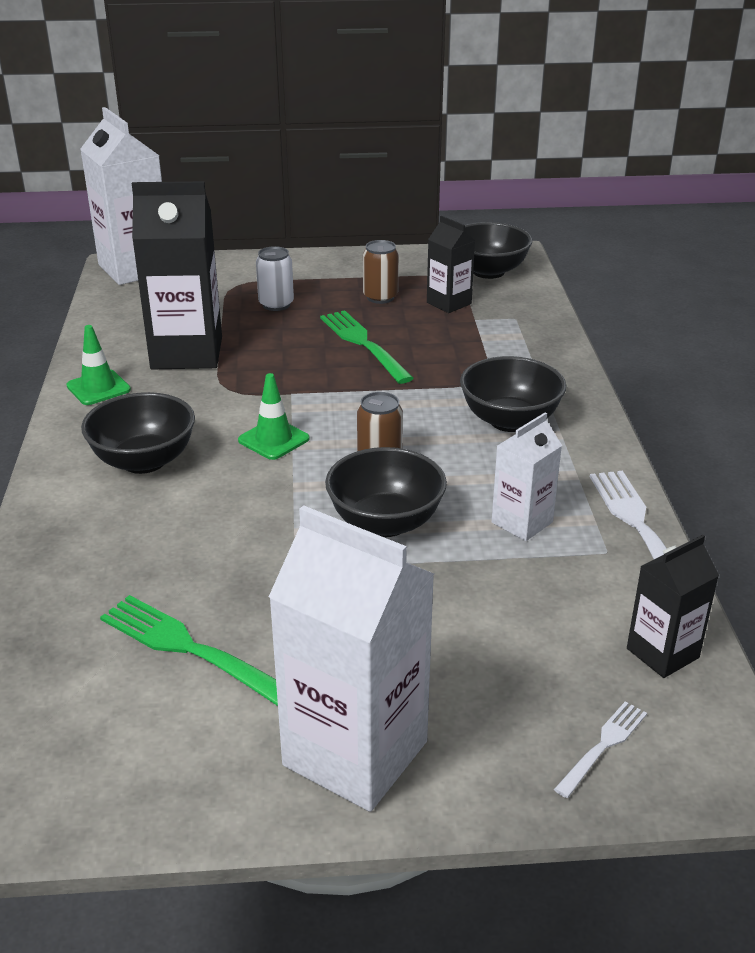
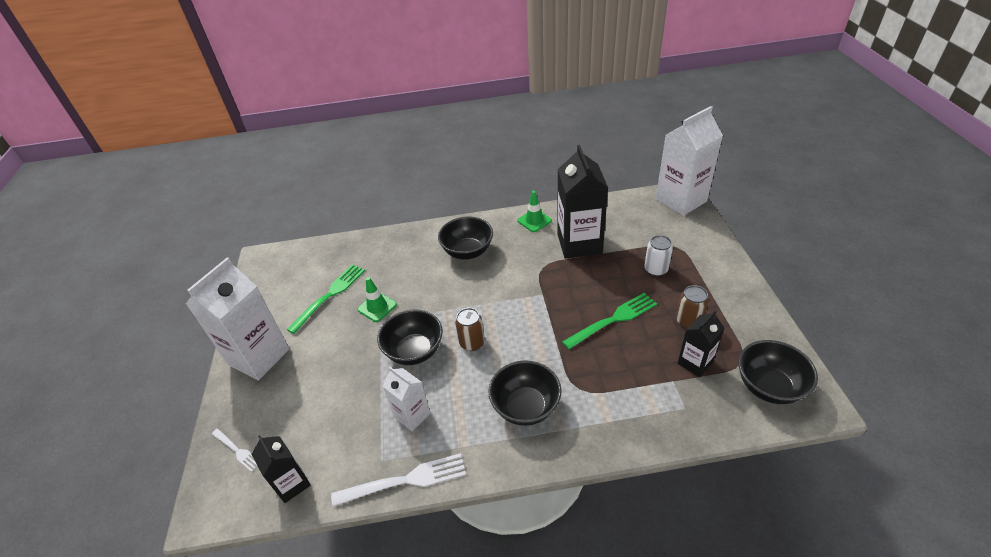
camera: 90 degrees right, 10 degrees up
(273, 439) = (491, 295): green traffic cone -> green traffic cone (377, 307)

